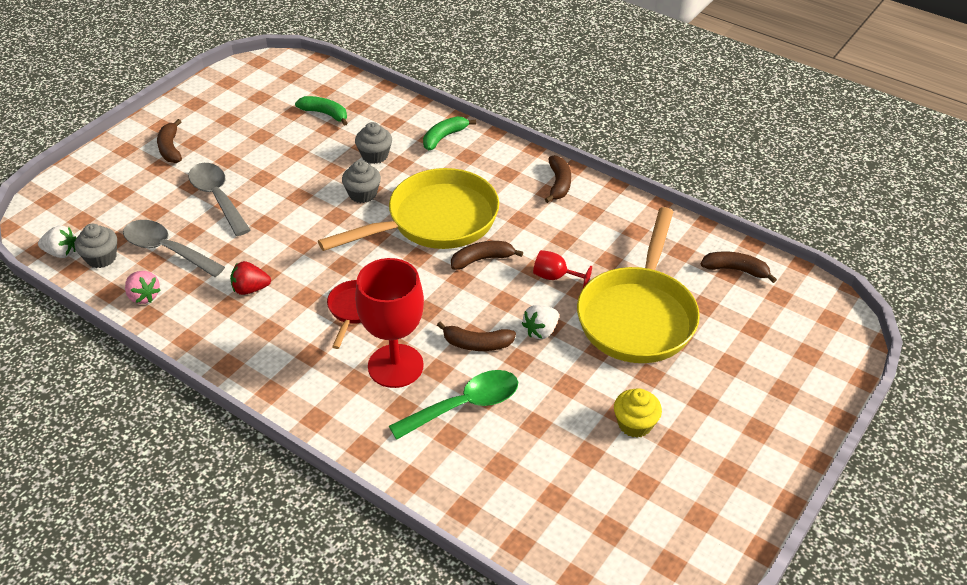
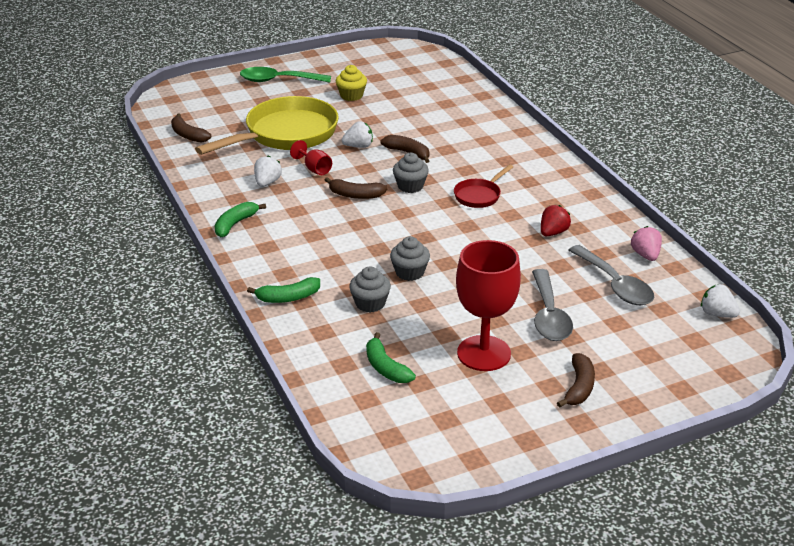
camera: 150 degrees left, 10 degrees down
(101, 258) = (678, 297): grey cupcake -> grey cupcake (410, 186)
(250, 289) = (553, 233): red strawberry -> red strawberry turned 75 degrees counterclockwise
(395, 366) = (473, 159): red goblet -> red goblet (484, 353)
(435, 221) = (366, 231): yellow pan -> none
(464, 405) = (444, 130): green spoon -> green spoon (279, 80)
(559, 184) = (235, 224): brown banana -> green banana
(582, 240) = (267, 182): none -> white strawberry

